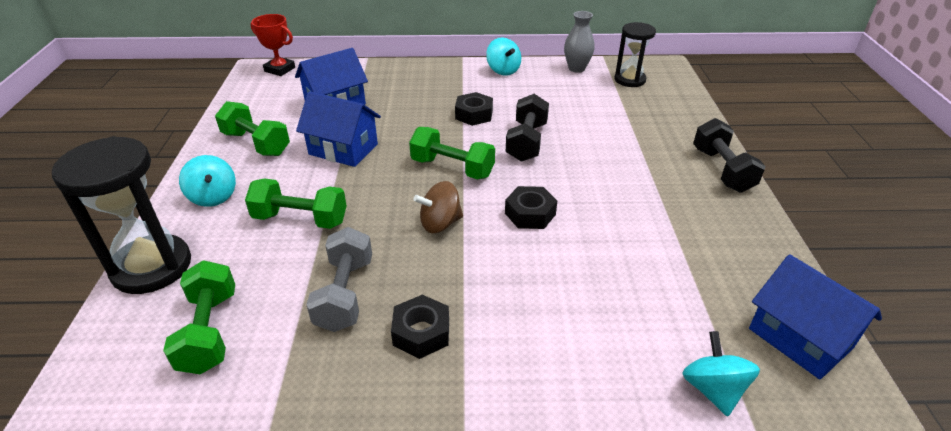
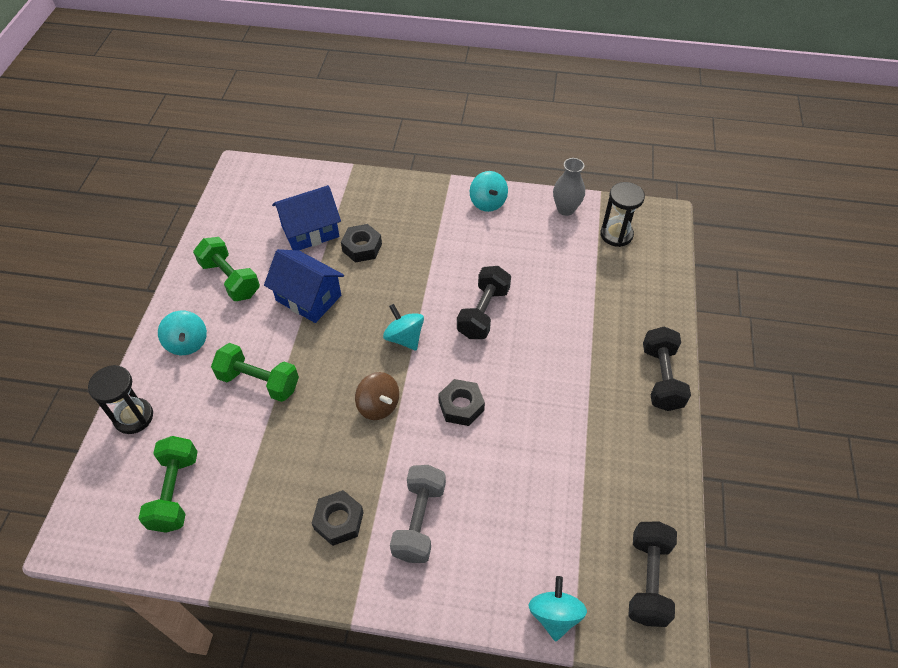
camera: 10 degrees right, 15 degrees up
(152, 267) = (133, 417): black hourglass -> black hourglass, size x0.62
(280, 69) = (263, 172): red trophy -> none
(345, 294) = (285, 471): grey dumbbell -> grey dumbbell (419, 521)
(440, 223) = (378, 405): brown spinning top -> brown spinning top turned 120 degrees counterclockwise
(452, 168) = (404, 338): green dumbbell -> turquoise spinning top
(474, 114) = (442, 266): black nut -> black nut (362, 247)
(800, 338) = (648, 580): blue house -> black dumbbell

